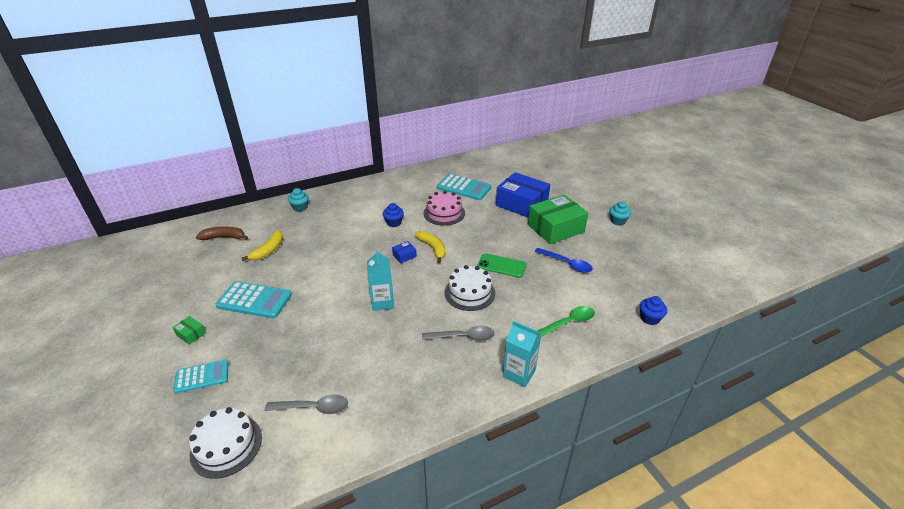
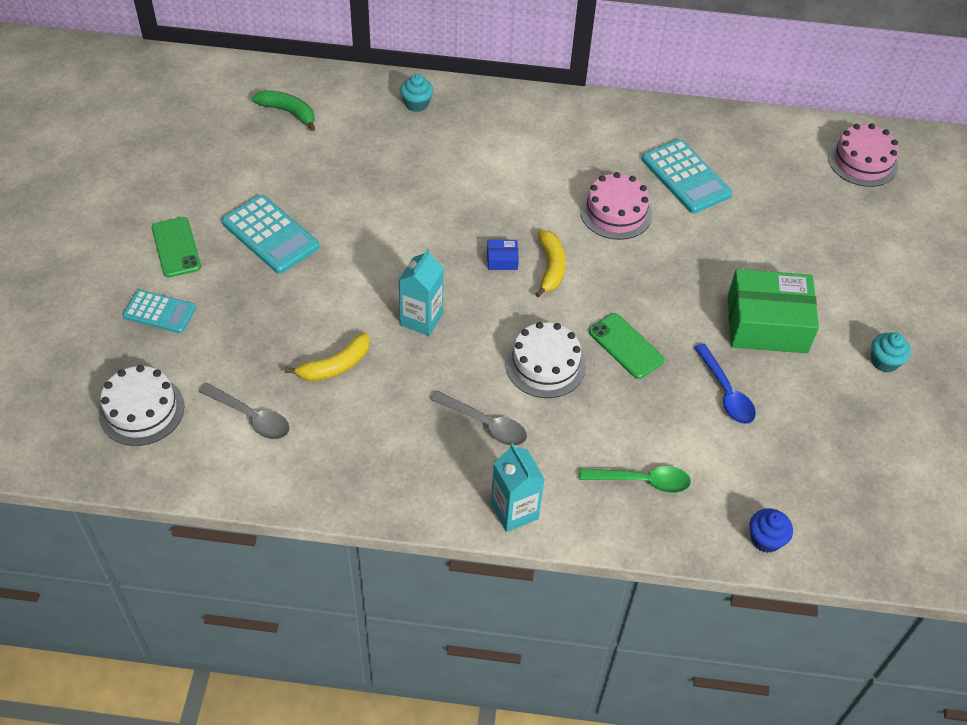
camera: 30 degrees right, 15 degrees up
(191, 334) = (176, 247): green box -> green phone
(224, 237) = (288, 112): brown banana -> green banana
(268, 250) = (331, 161): yellow banana -> yellow banana (335, 366)
(394, 223) = (528, 195): blue cupcake -> none
(521, 204) = (752, 253): blue box -> none
(532, 155) = (862, 161): none -> pink cake

